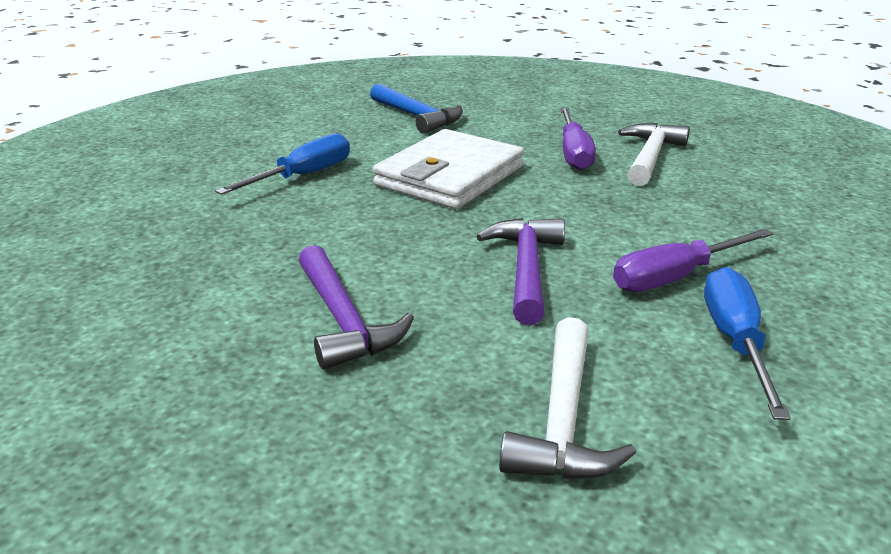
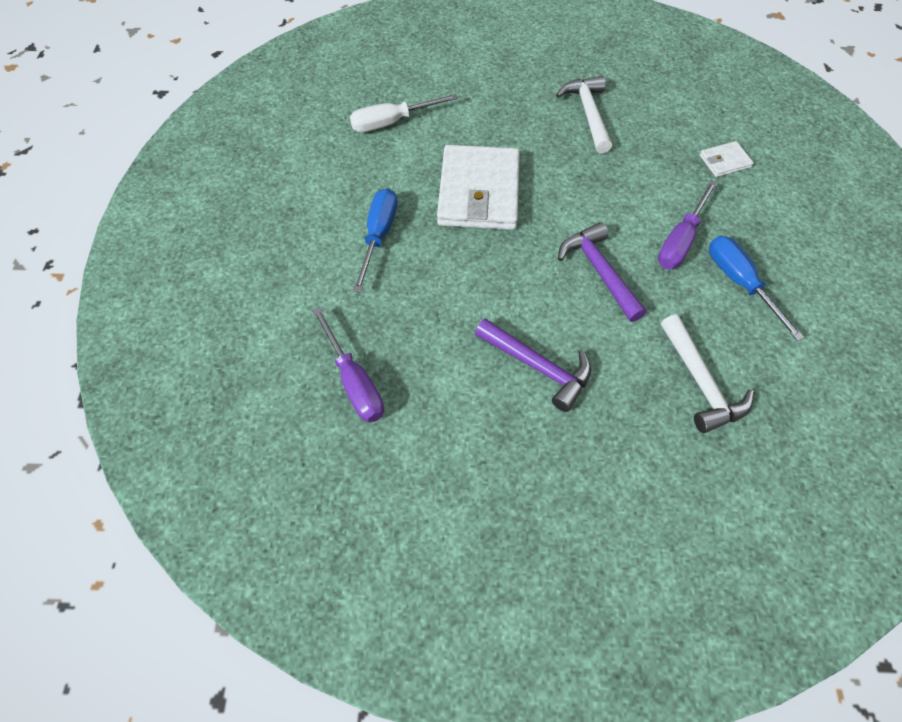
camera: 30 degrees left, 30 degrees up
(417, 117) = (392, 122): blue hammer -> white screwdriver
(574, 153) = (537, 129): purple screwdriver -> purple screwdriver (354, 381)
(814, 231) = (724, 161): none -> white wallet

